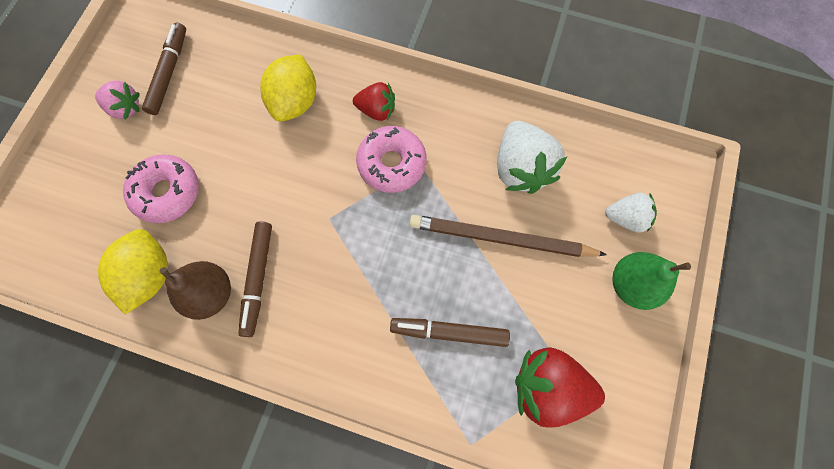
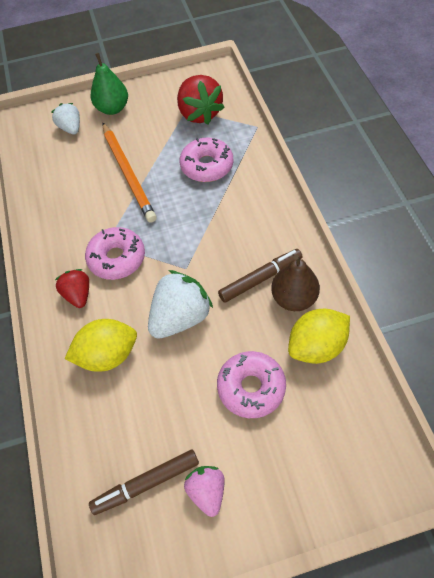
camera: 120 degrees left, 15 degrees down
(449, 332) = (207, 166): brown marker -> pink donut
(501, 239) = (128, 174): brown pencil -> orange pencil
(521, 168) = (70, 189): white strawberry -> white strawberry (180, 317)

